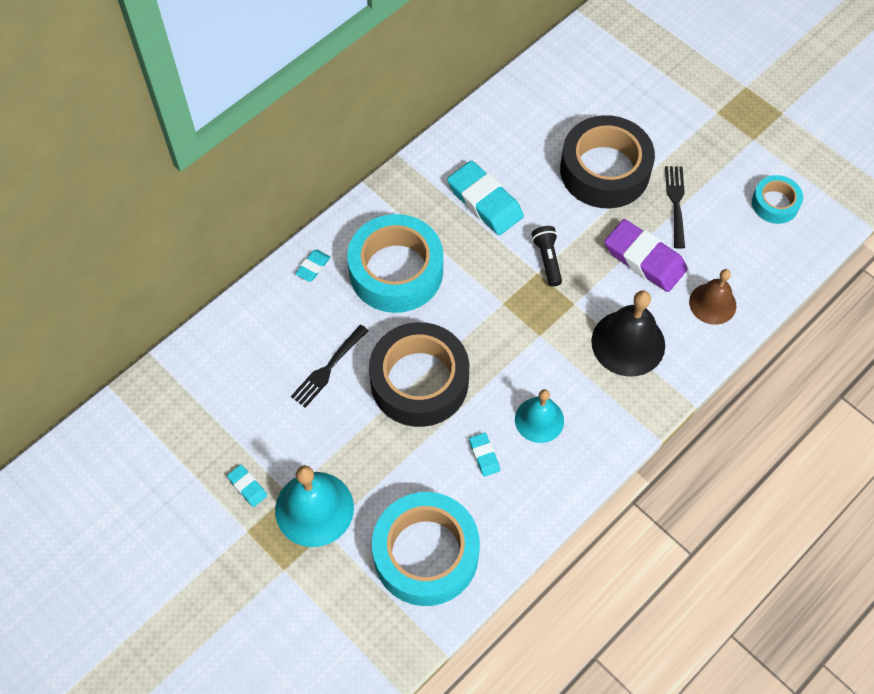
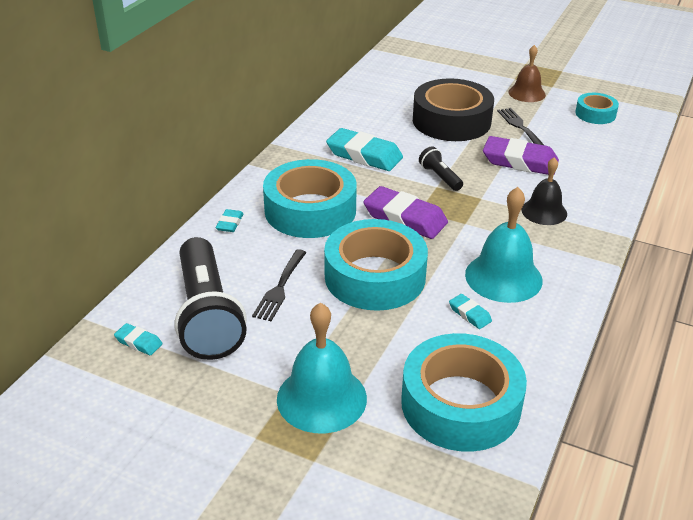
camera: 20 degrees left, 25 degrees down
(247, 487) = (239, 399): turquoise eraser -> turquoise eraser (138, 342)
(253, 382) = (208, 315): none -> black flashlight
(419, 381) = (375, 276): black tape -> turquoise tape
(483, 310) = (405, 218): none -> purple eraser
(539, 420) = (503, 277): turquoise bell -> turquoise bell, size x1.54
(628, 343) = (544, 211): black bell -> black bell, size x0.65
(712, 303) = (593, 175): brown bell -> brown bell (527, 93)

